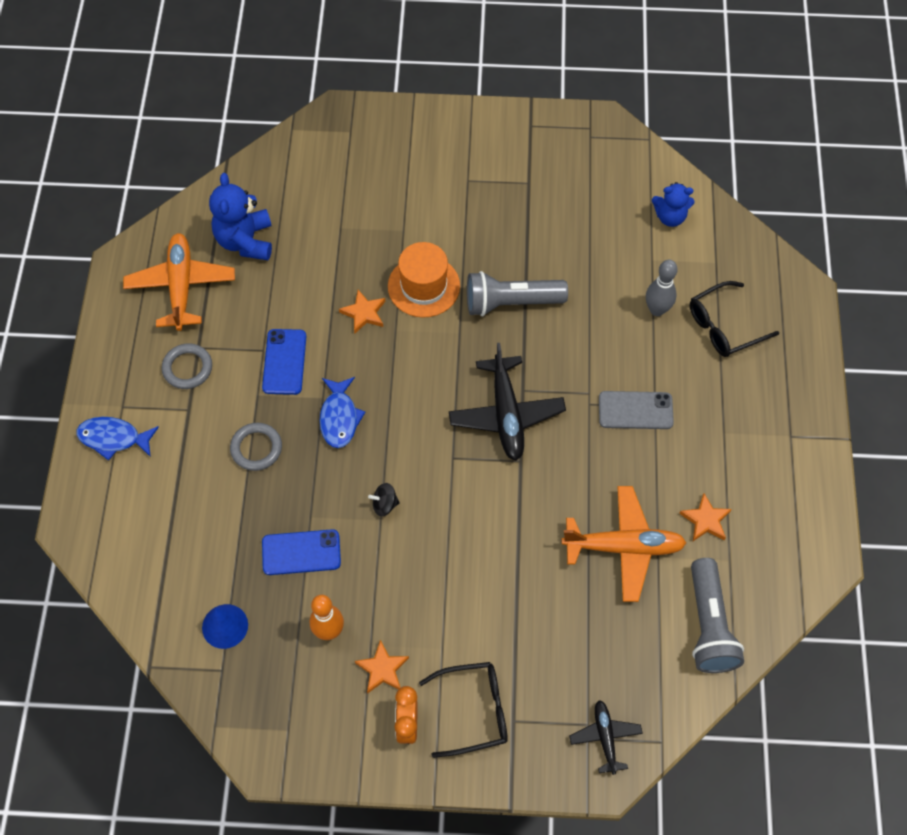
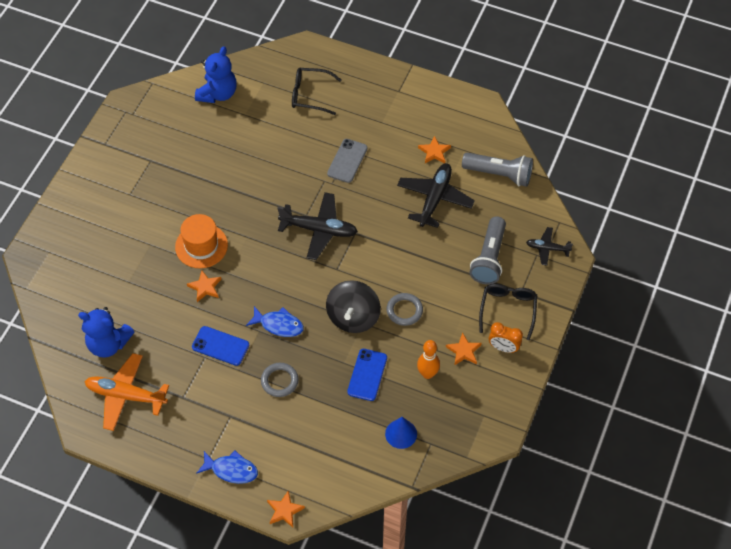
camera: 70 degrees left, 5 degrees down
(74, 520) = (284, 510): none -> orange star
(113, 438) = (231, 470): blue fish -> blue fish turned 105 degrees counterclockwise
(187, 368) = (196, 408): grey ring -> grey ring (404, 310)
(384, 504) = (353, 317): black spinning top -> black spinning top, size x2.36
(511, 303) = (238, 200): grey flashlight -> grey flashlight (489, 258)
(623, 547) = (434, 199): orange plane -> black plane
(657, 310) = (282, 125): grey bowling pin -> none
(670, 217) = (218, 93): blue teddy bear -> blue teddy bear, size x1.55
(724, 326) = (310, 95): black glasses -> black glasses turned 105 degrees clockwise

